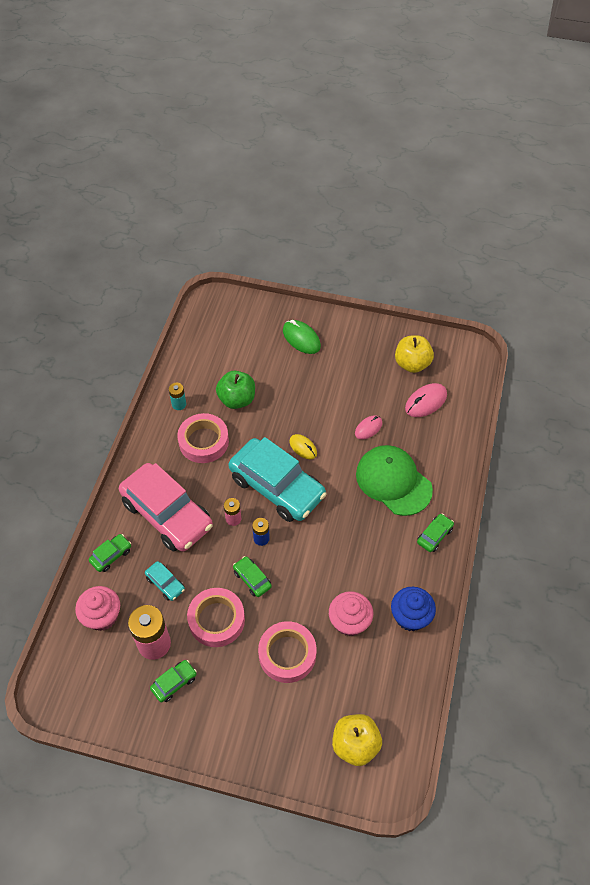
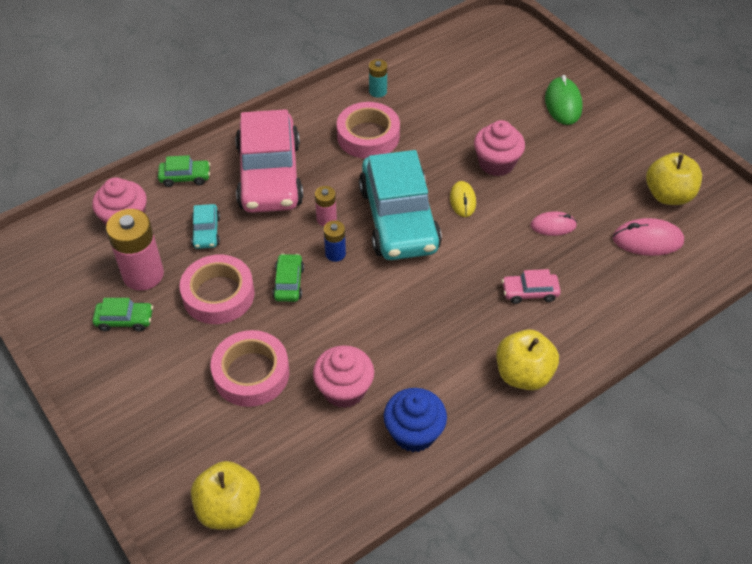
camera: 40 degrees right, 5 degrees down
(237, 399) = (439, 119): green apple -> none
(299, 408) = (496, 163): none -> pink cupcake
(393, 481) = (530, 292): green cap -> pink car
(434, 535) = (523, 374): green car -> yellow apple

